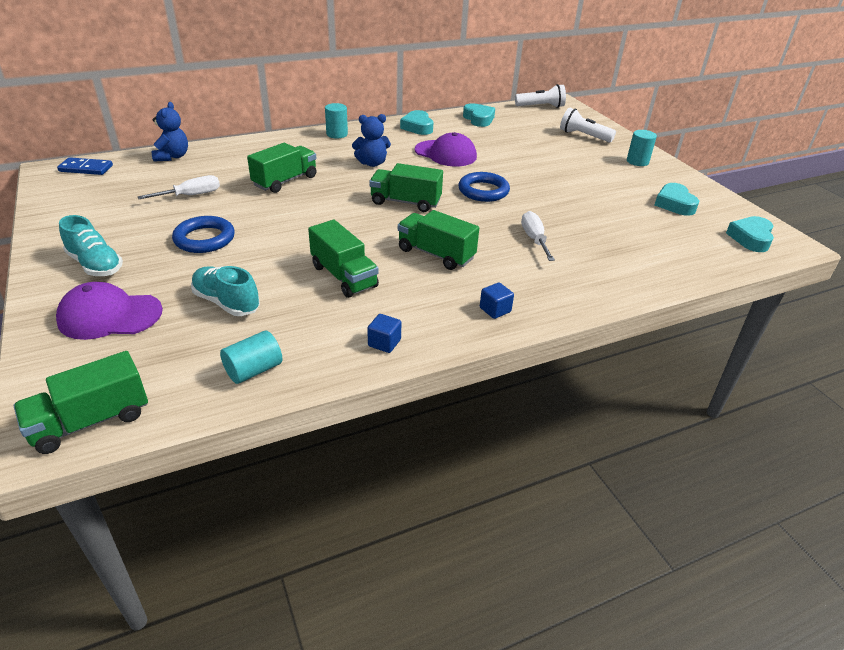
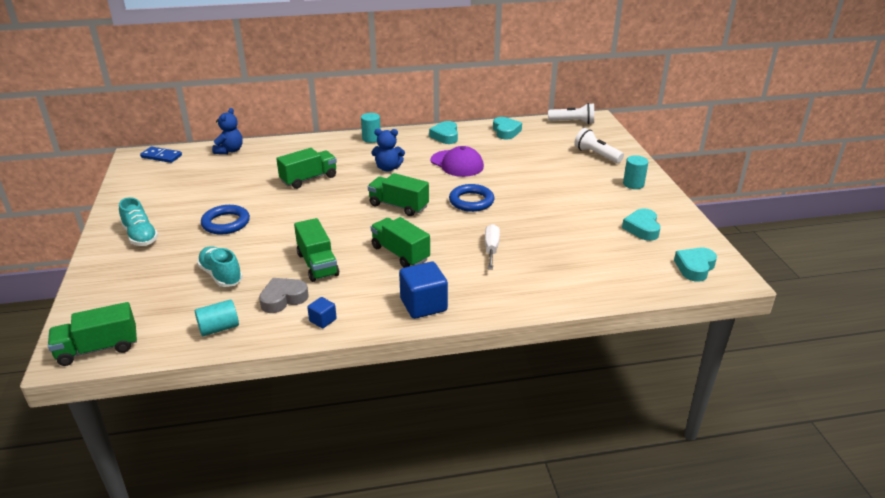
camera: 15 degrees right, 5 degrees down
(110, 316) = (136, 276): purple cap -> none
(191, 195) = (231, 185): white screwdriver -> none
(321, 322) = (283, 299): none -> grey heart
(495, 310) = (423, 305): blue cube -> blue cube, size x1.94

